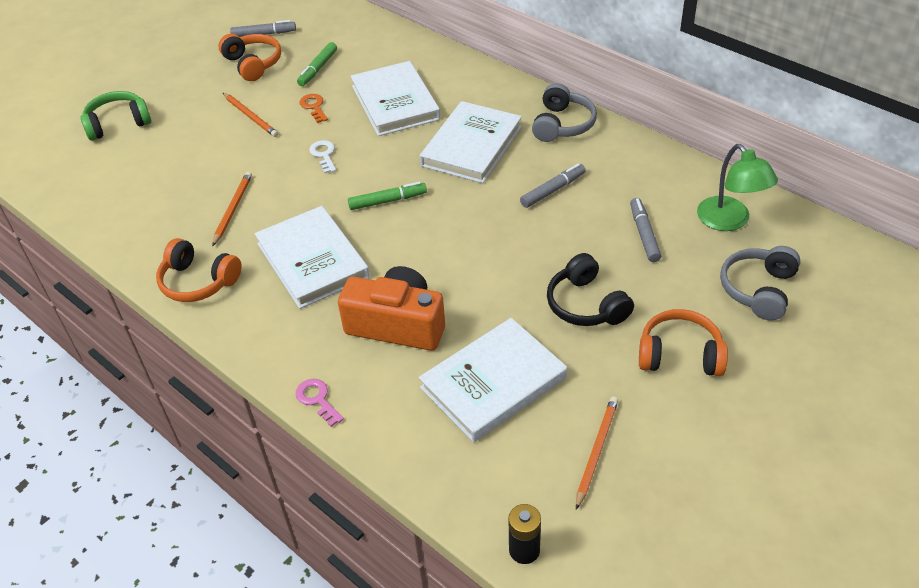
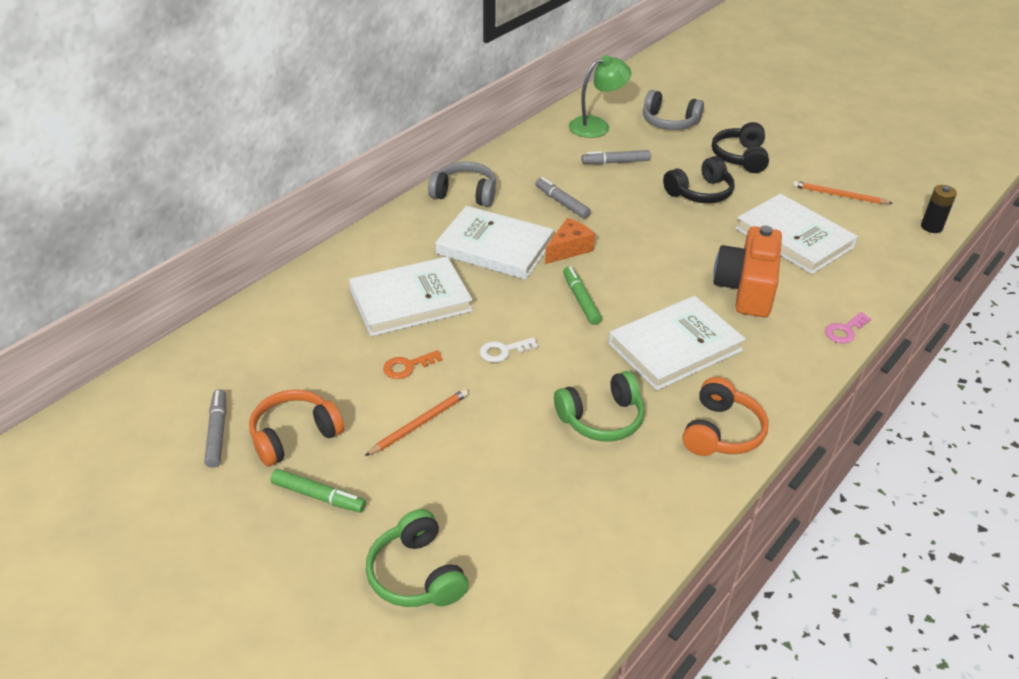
camera: 95 degrees left, 5 degrees down
(232, 209) = (601, 418): orange pencil -> green headphones
(318, 69) = (323, 369): green marker -> green marker (318, 496)
(469, 194) = (569, 249): none -> orange cheese
(680, 355) = (740, 157): orange headphones -> black headphones

